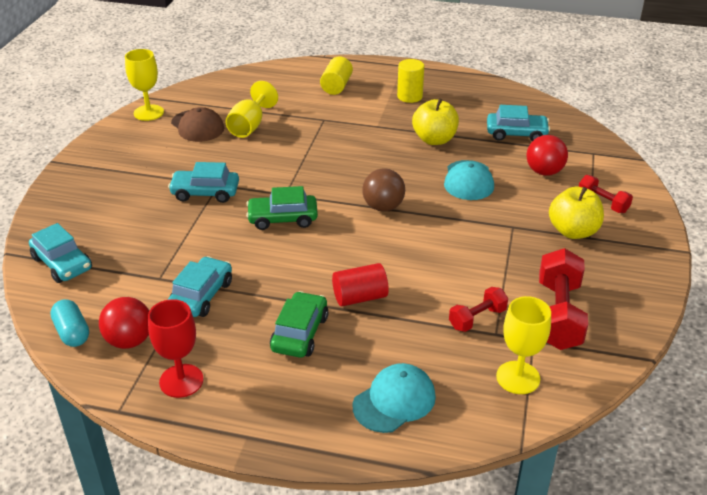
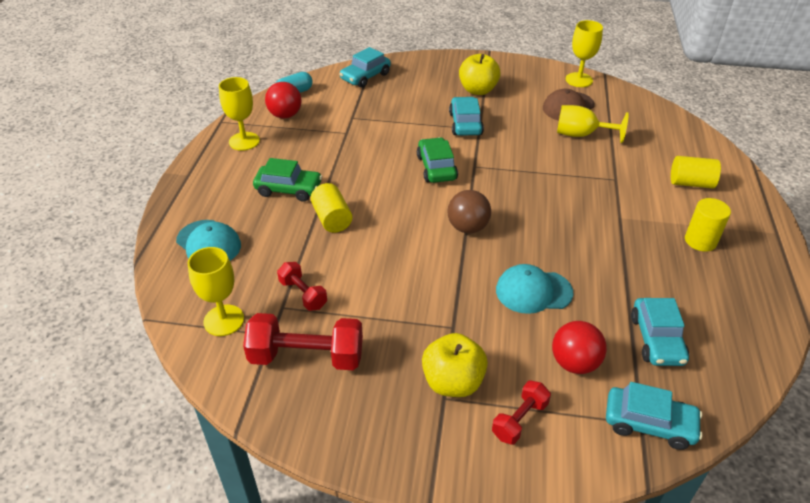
camera: 85 degrees right, 5 degrees up
(181, 381) = (244, 141): red goblet -> yellow goblet
(201, 295) = (333, 138): turquoise car -> turquoise car (649, 424)
(360, 297) = (332, 219): red cylinder -> yellow cylinder
(434, 139) = (610, 263): yellow apple -> yellow apple (478, 90)

